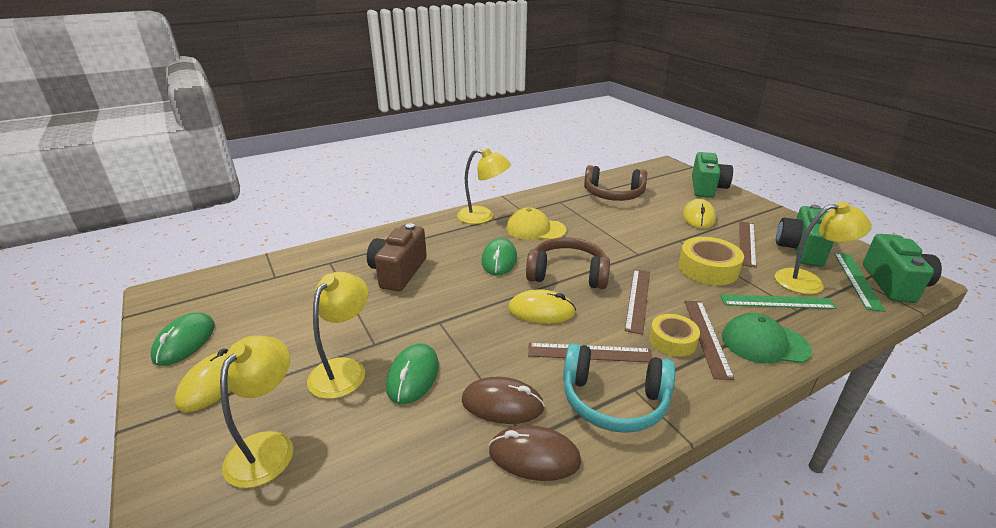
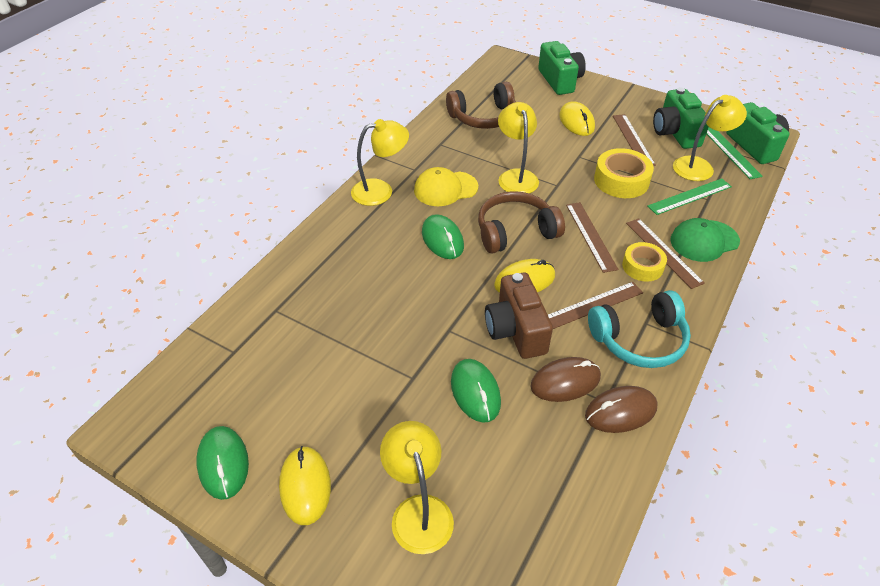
camera: 30 degrees left, 15 degrees up
(344, 369) = (411, 414): yellow lamp -> yellow lamp (516, 176)
(398, 272) = (359, 292): brown camera -> brown camera (516, 330)

